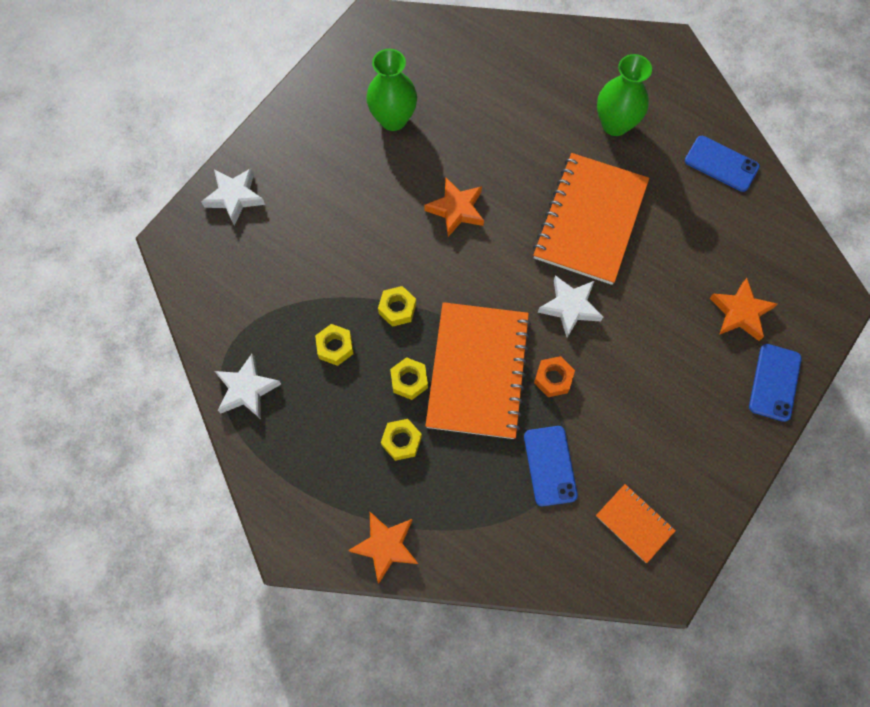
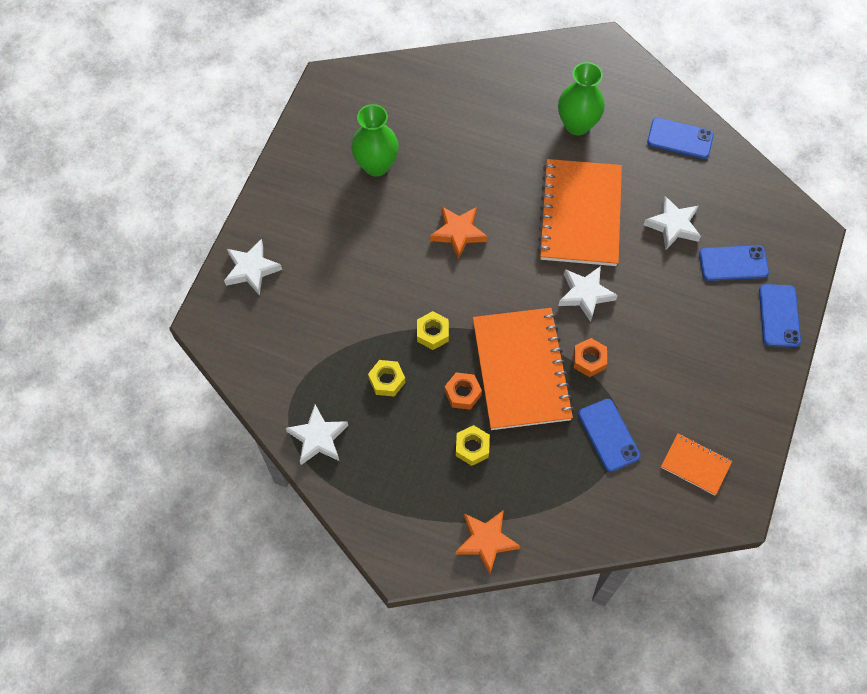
camera: 15 degrees left, 5 degrees down
(409, 381) = (462, 393): yellow nut -> orange nut
(686, 256) = (673, 225): none -> white star
(740, 313) = (733, 263): orange star -> blue phone

